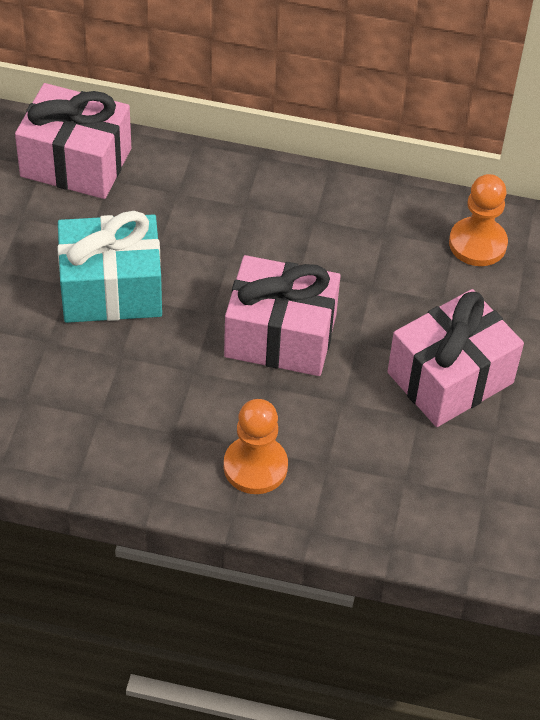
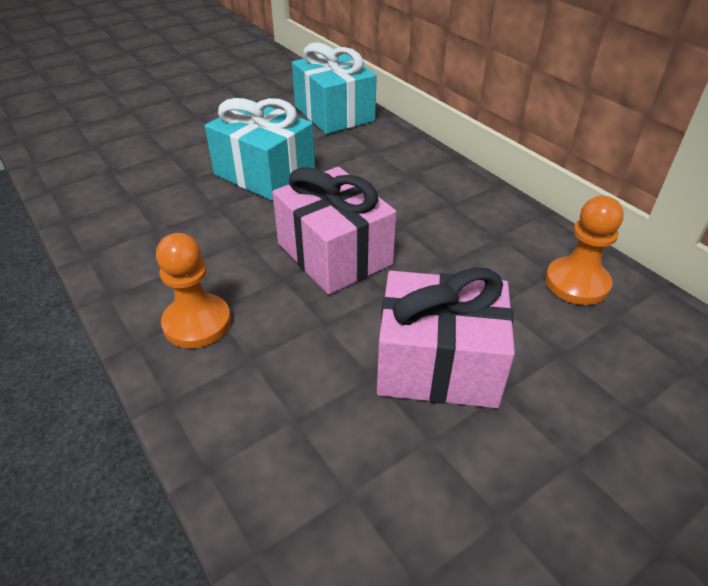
camera: 45 degrees right, 10 degrees down
(76, 162) = (334, 113): pink gift -> turquoise gift

